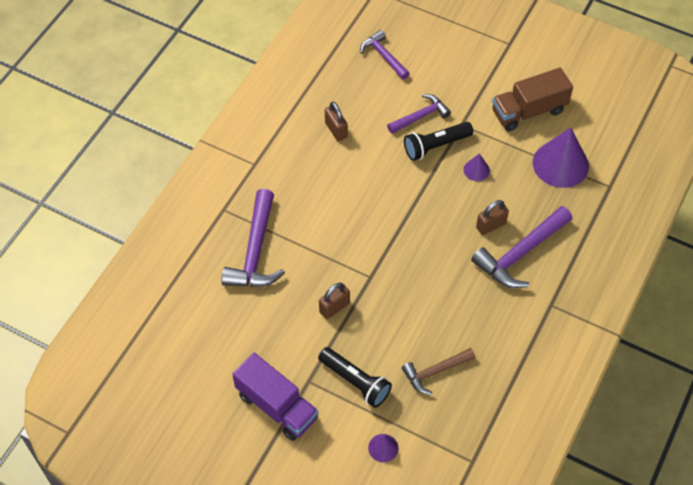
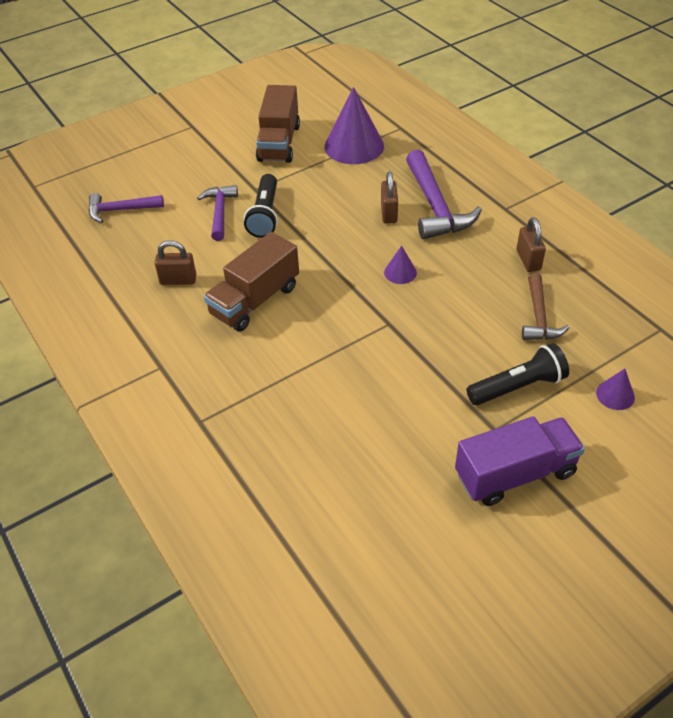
camera: 60 degrees left, 10 degrees down
(255, 251) = (283, 412): purple hammer -> none
(334, 307) = (409, 368): brown padlock -> brown padlock (528, 260)
(344, 185) = (255, 300): none -> brown truck
(476, 170) = (317, 199): purple cone -> purple cone (400, 272)

